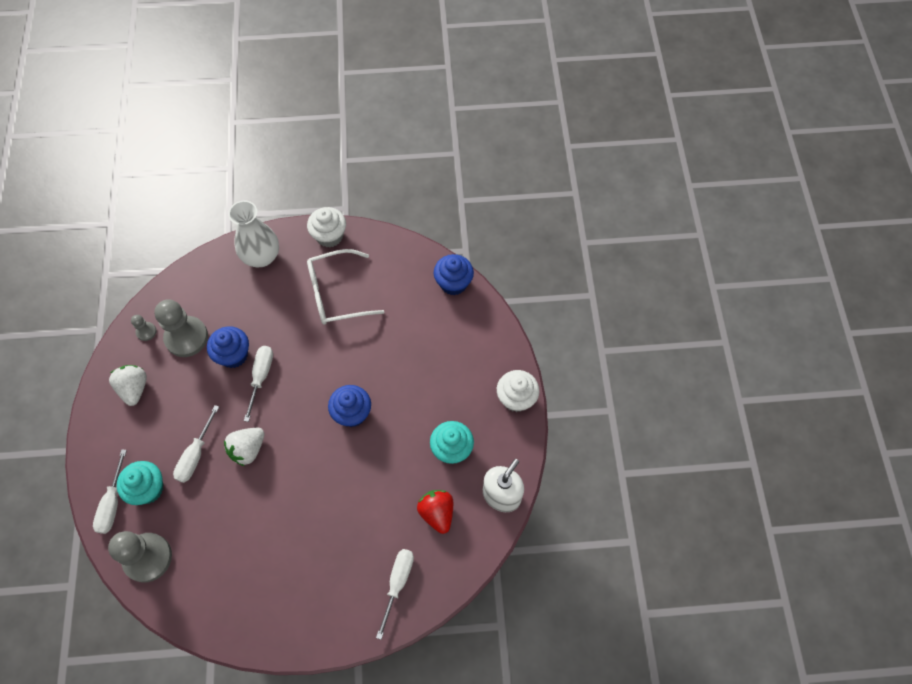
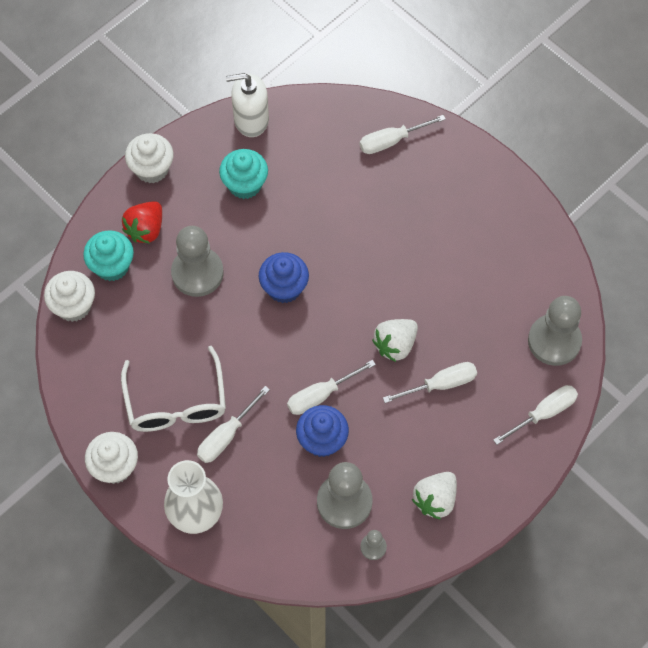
camera: 130 degrees left, 0 degrees up
(148, 489) = (504, 395): turquoise cupcake -> turquoise cupcake (112, 266)
(248, 449) = (395, 345): white strawberry -> white strawberry turned 135 degrees clockwise
(289, 305) = (226, 436): none -> white screwdriver
(336, 294) = (176, 403): white glasses -> white glasses turned 45 degrees clockwise
(411, 369) = (197, 273): none -> grey pawn
(437, 513) = (310, 155): red strawberry -> red strawberry (146, 229)
(453, 283) = (73, 306): blue cupcake -> white cupcake

